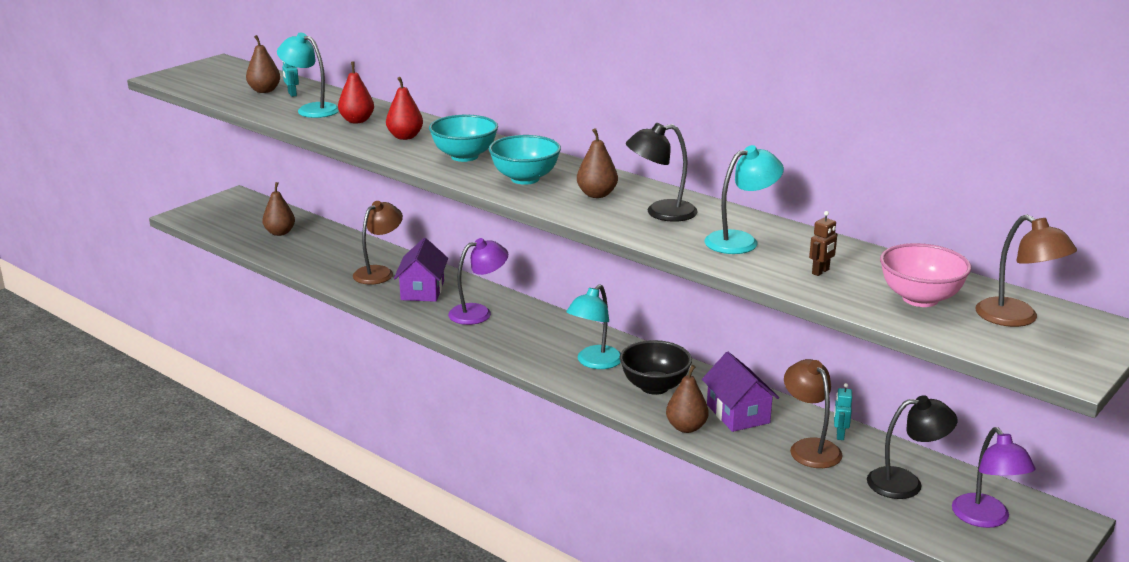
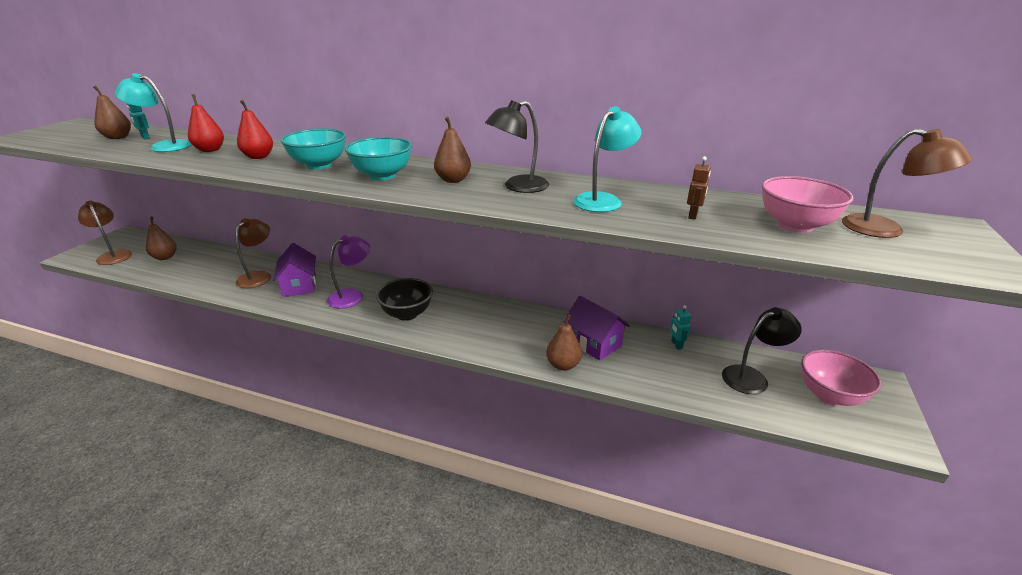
camera: 20 degrees left, 5 degrees up
(594, 362) = (462, 321): turquoise lamp -> none
(654, 387) = (519, 333): black bowl -> black bowl (407, 314)
(810, 447) = (664, 361): brown lamp -> brown lamp (113, 255)
(986, 519) = (829, 396): purple lamp -> pink bowl

